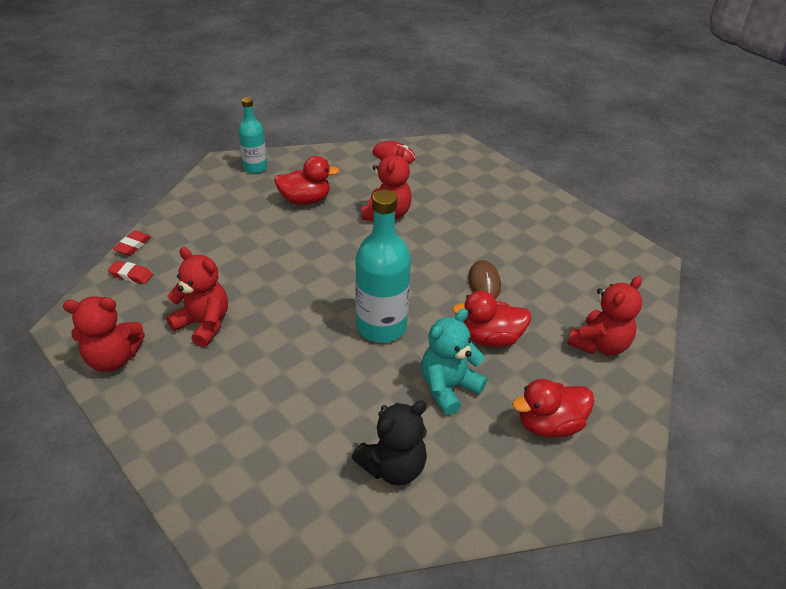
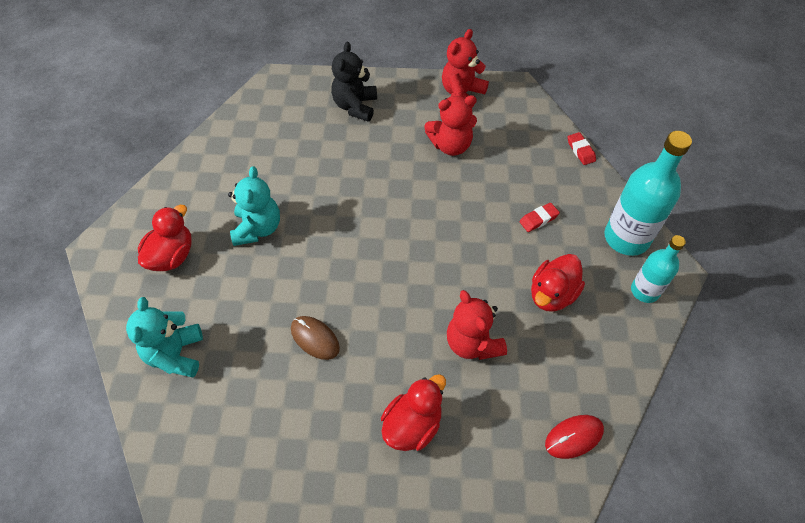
camera: 135 degrees right, 15 degrees up
(131, 275) = (542, 135): red eraser -> red eraser (538, 219)
(381, 326) = (346, 234): turquoise bottle -> turquoise bottle (626, 238)
(393, 467) = (245, 162): black teddy bear -> black teddy bear (355, 106)
(490, 338) = (263, 289): red duck -> red duck (412, 425)
(599, 344) = (176, 354): red teddy bear -> turquoise teddy bear

